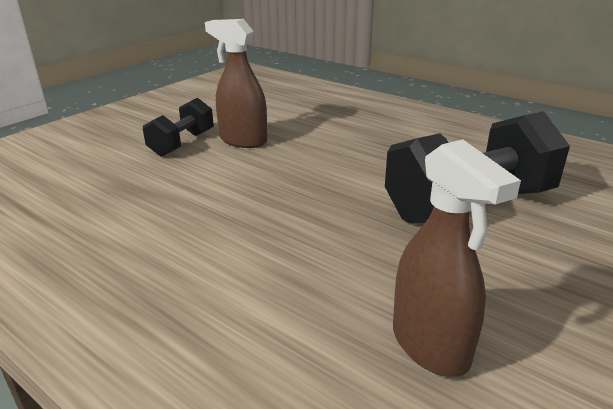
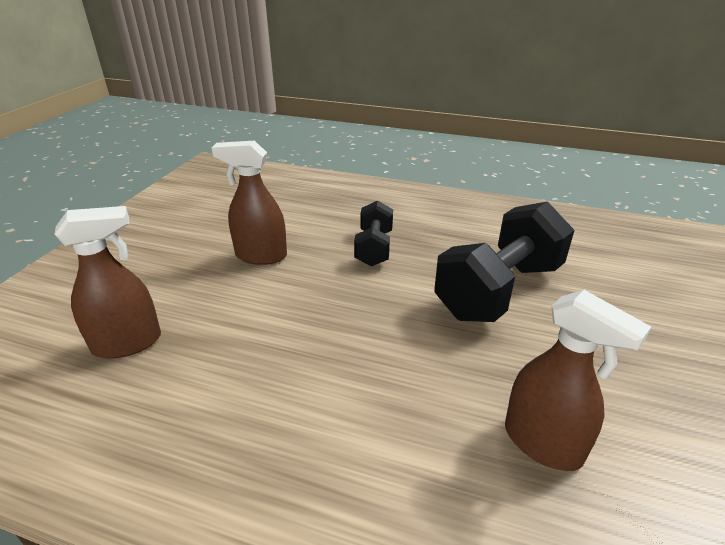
camera: 20 degrees left, 5 degrees up
(90, 183) = (128, 343): none -> brown spray bottle
(182, 143) = (199, 271): black dumbbell -> black dumbbell (374, 248)

